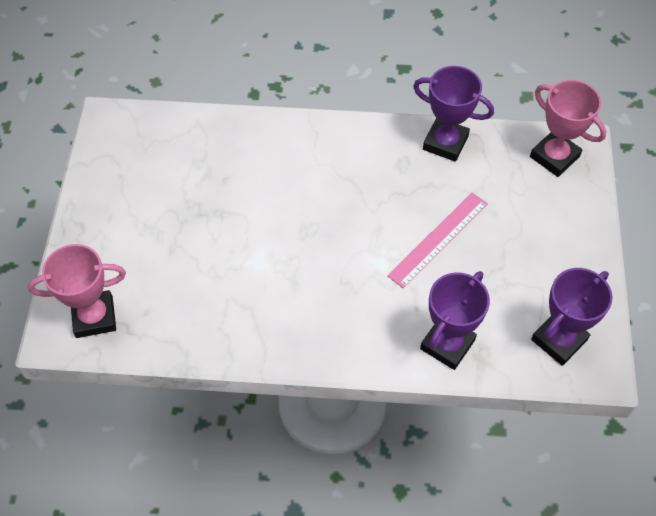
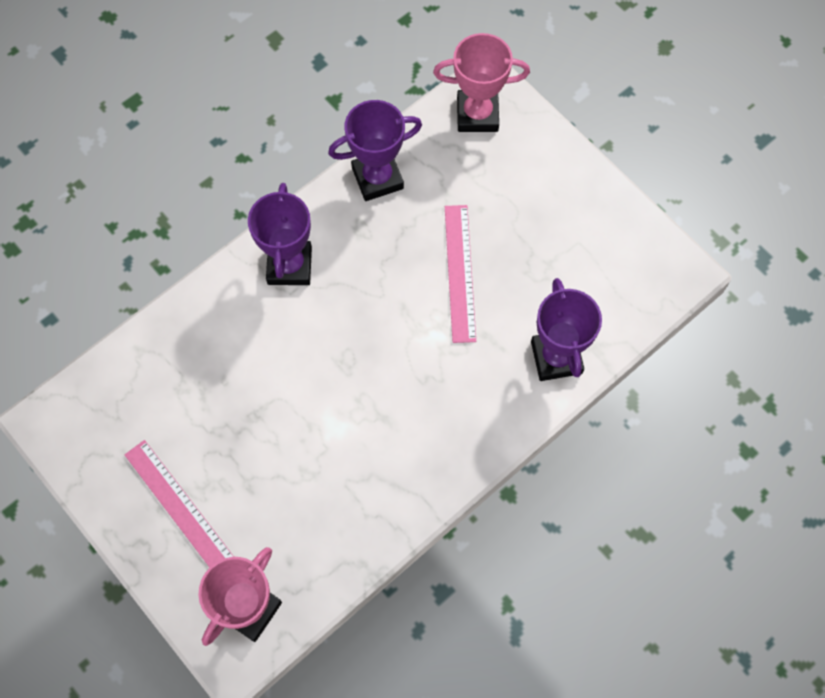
camera: 45 degrees left, 10 degrees up
(122, 226) = (180, 507): none -> pink ruler
(559, 340) = (632, 276): purple trophy -> purple trophy (289, 266)

